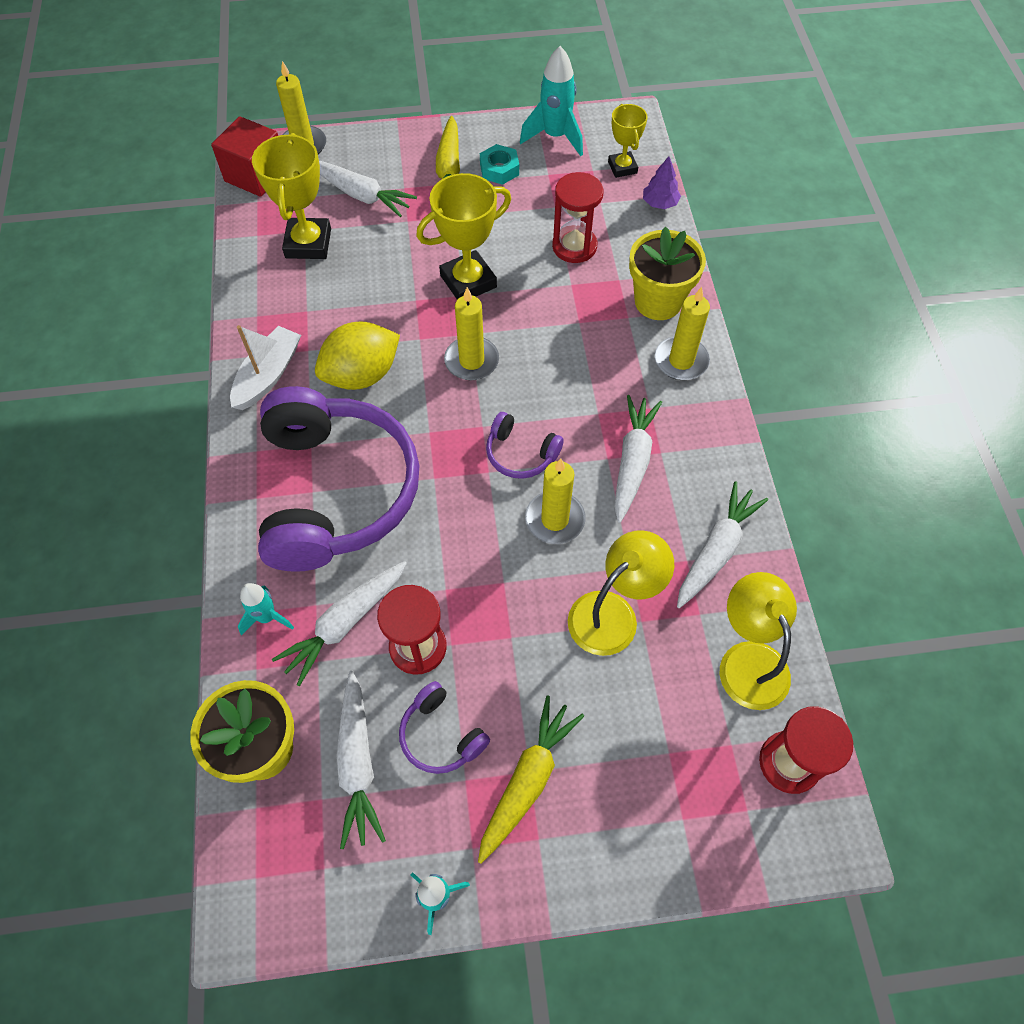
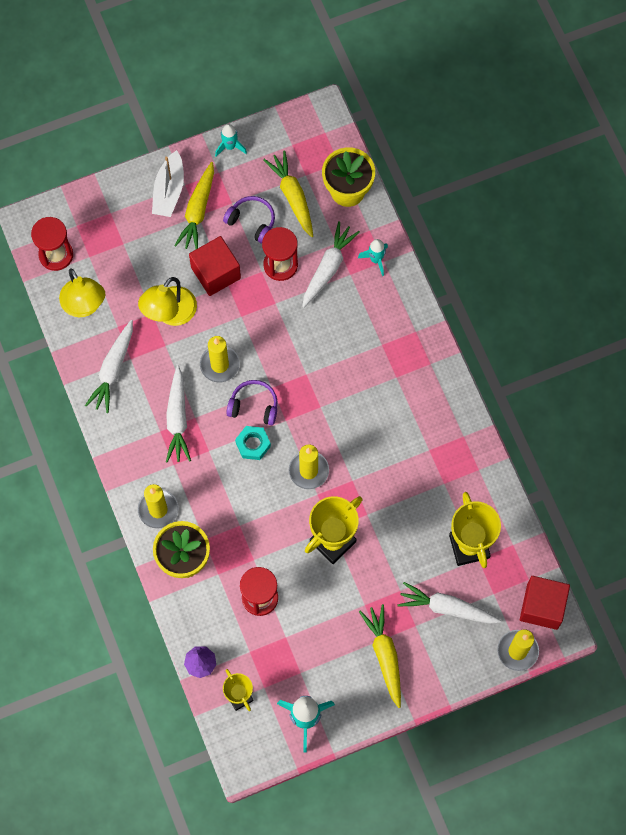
camera: 165 degrees right, 10 degrees up
(268, 375) = (448, 422): white boat -> white boat (169, 191)
(336, 491) = (366, 348): purple headphones -> none
(358, 763) = (292, 196): white carrot -> yellow carrot
(362, 375) = (382, 439): yellow lemon -> none
(499, 169) = (342, 667): turquoise nut -> turquoise nut (253, 444)
(525, 660) = (216, 273): none -> red cube

